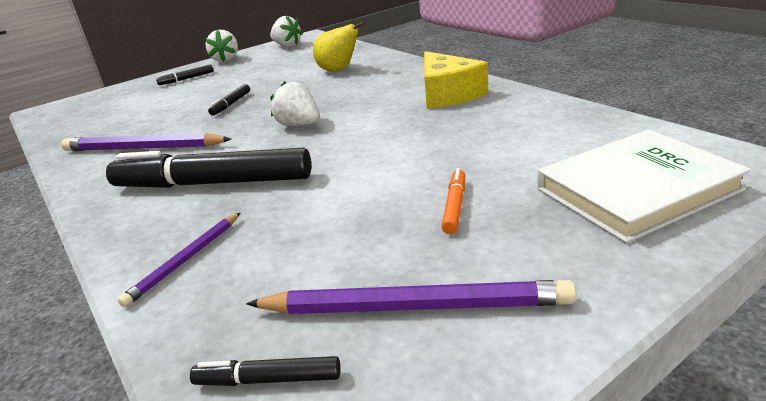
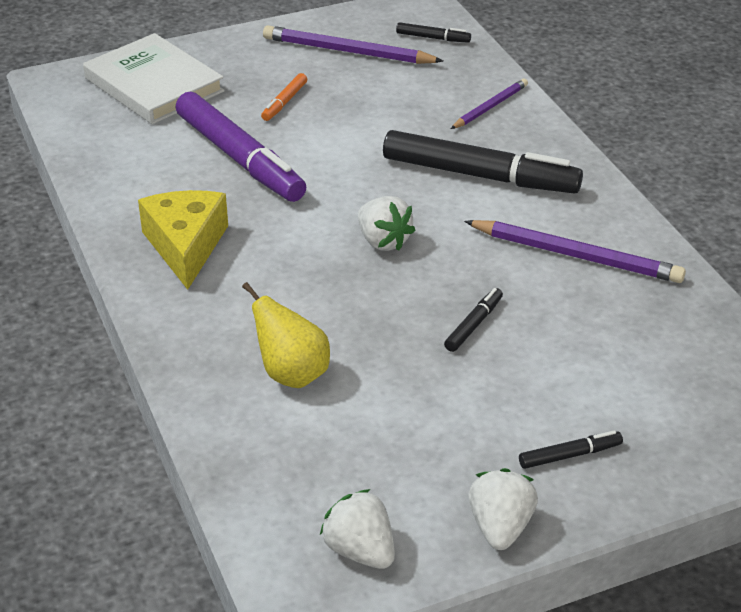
camera: 170 degrees left, 10 degrees up
(457, 147) = (240, 158): none -> purple marker
(637, 189) = (154, 85): white book -> white book turned 60 degrees clockwise

